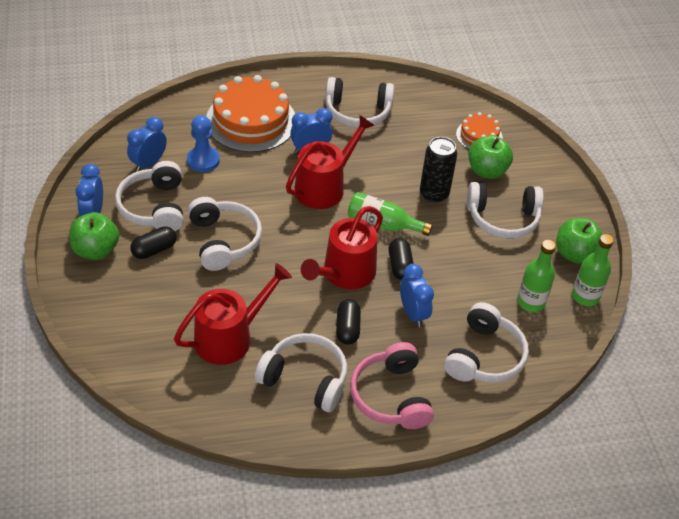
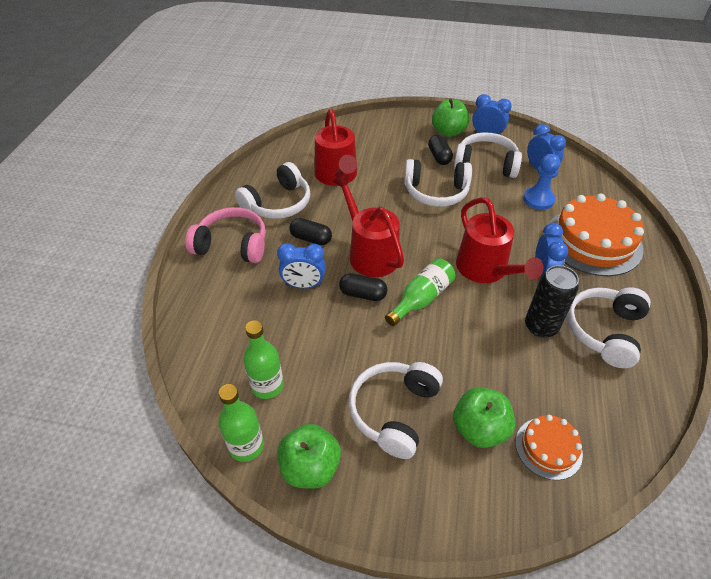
camera: 115 degrees right, 0 degrees up
(434, 194) = (452, 357): black can -> black can (540, 327)
(484, 356) = (229, 319): white headphones -> none

